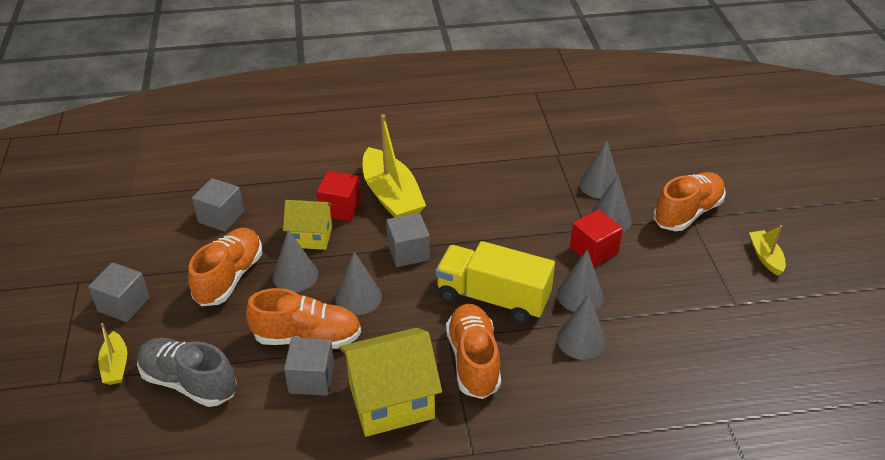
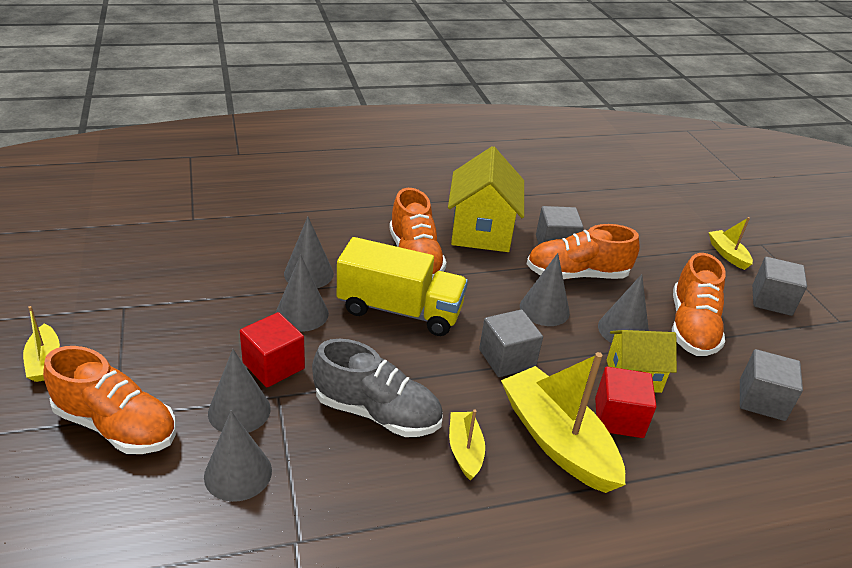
camera: 170 degrees right, 5 degrees down
(189, 382) = (656, 243): grey shoe -> grey shoe (377, 412)
(391, 401) = (481, 231): yellow house -> yellow house turned 60 degrees counterclockwise
(456, 192) = (465, 450): none -> yellow boat
(687, 213) = (116, 425): orange shoe -> orange shoe turned 105 degrees counterclockwise

